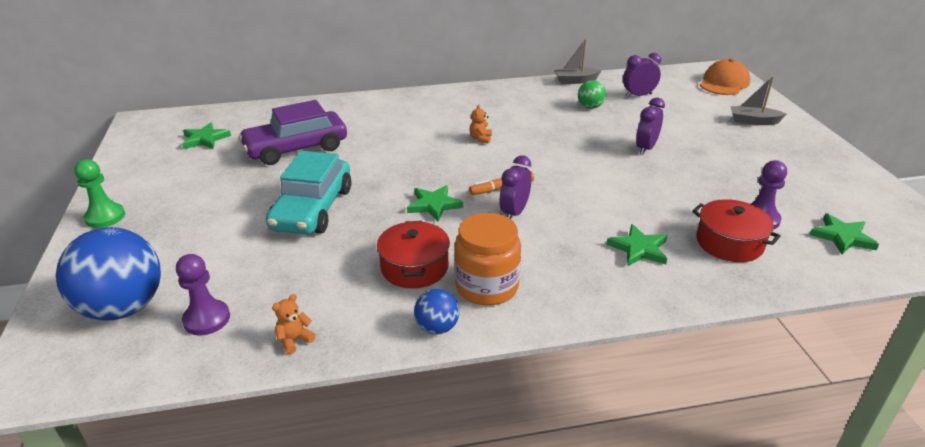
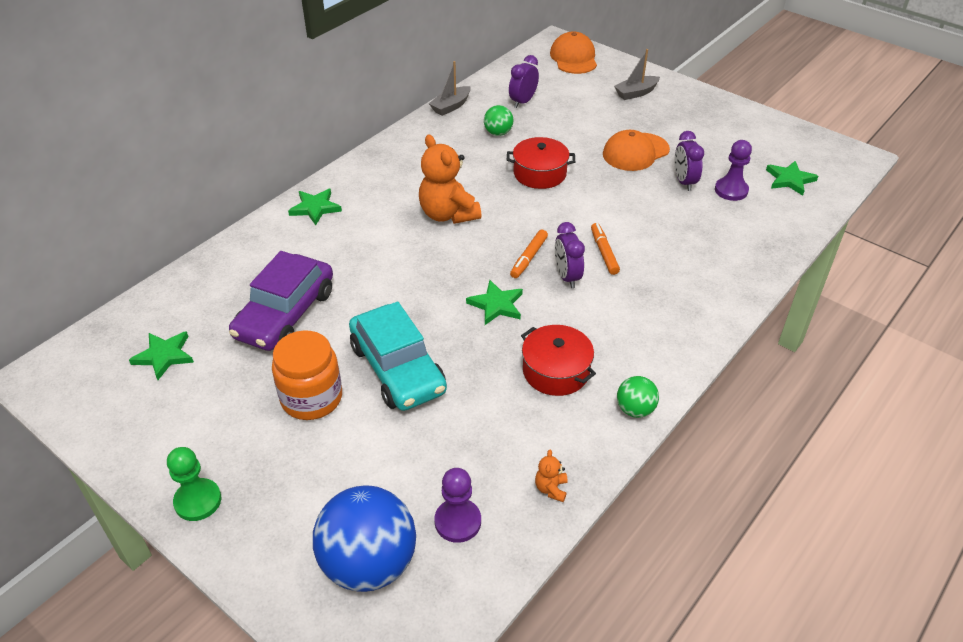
camera: 40 degrees left, 10 degrees up
(437, 327) = (635, 409): blue ball -> green ball
(480, 139) = (448, 214): orange teddy bear -> orange teddy bear, size x2.31
(487, 287) = (626, 355): orange jar -> orange jar (311, 398)
(569, 211) = (604, 252): none -> orange marker
(639, 249) = (686, 260): green star -> green star (315, 208)
(646, 148) = (590, 159): purple clock -> purple clock (684, 182)
(696, 158) = (635, 152): none -> orange cap
(729, 243) = (734, 222): red pot -> red pot (539, 173)

